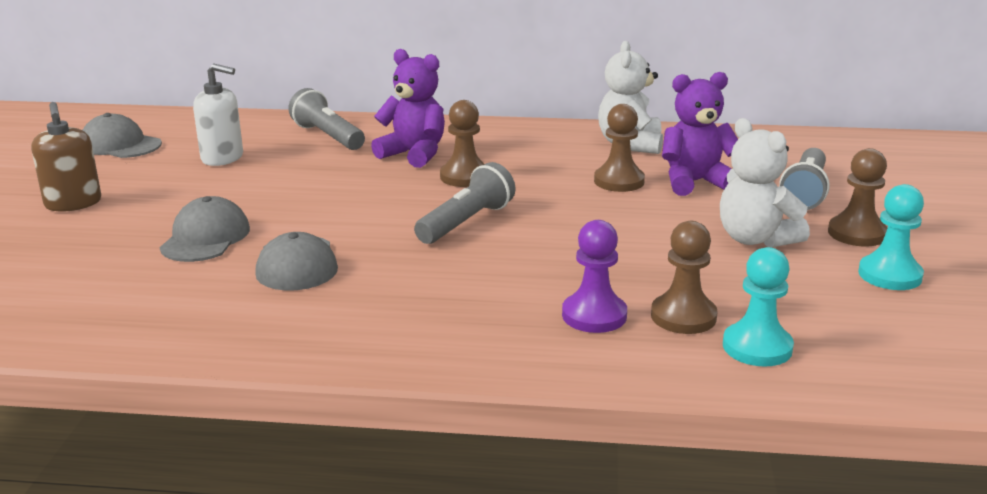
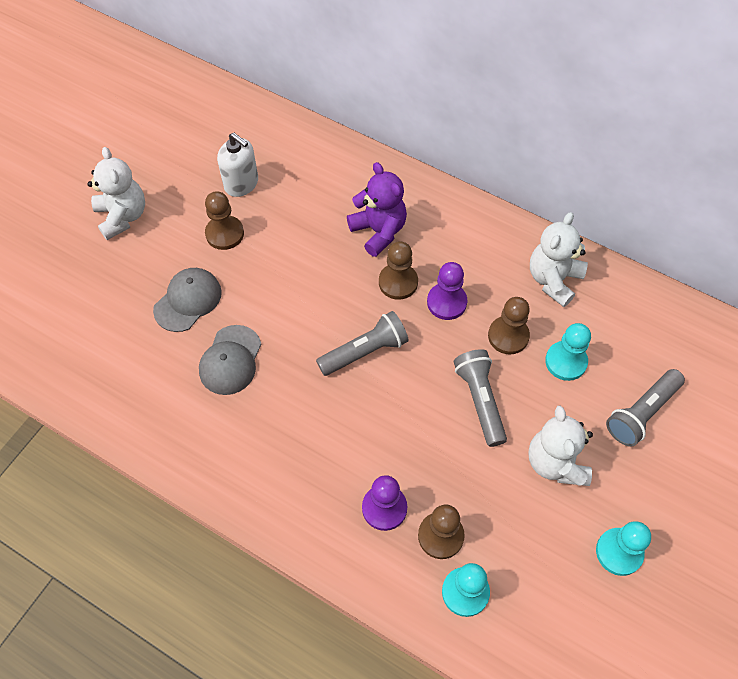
camera: 25 degrees right, 35 degrees up
(73, 203) = (122, 216): brown soap dispenser -> white teddy bear
(120, 145) = (180, 135): grey cap -> none
(328, 136) = (329, 176): grey flashlight -> grey flashlight (480, 401)
(531, 177) = (446, 302): none -> purple pawn
(695, 182) = (566, 362): purple teddy bear -> turquoise pawn
(856, 233) = (637, 488): brown pawn -> brown pawn (224, 234)

